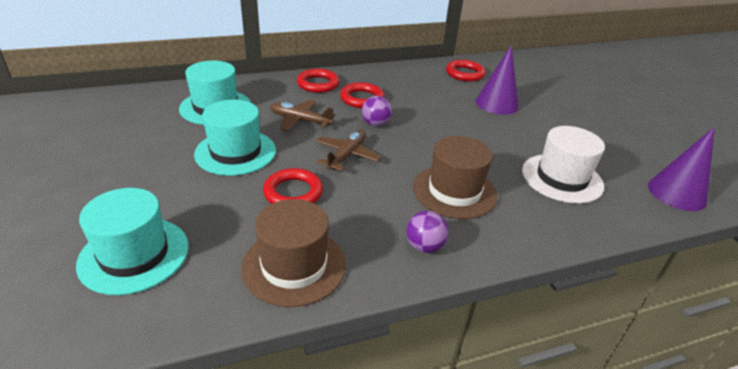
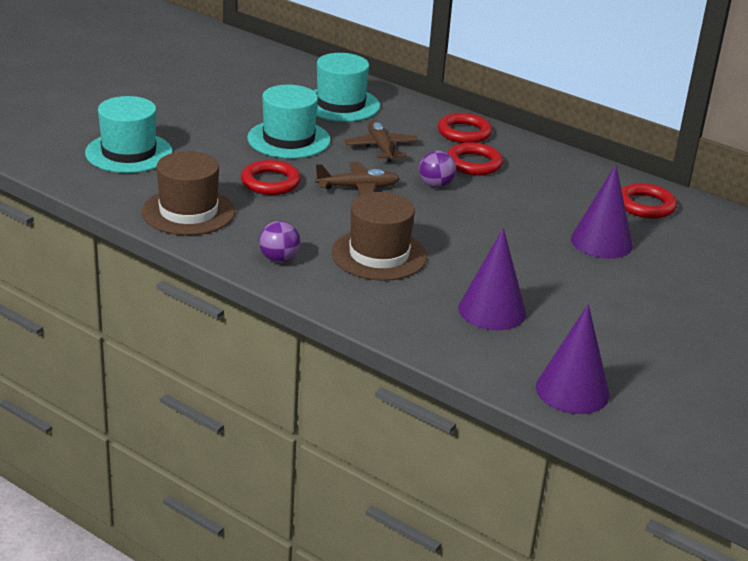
camera: 55 degrees right, 5 degrees down
(561, 178) = (492, 310): white hat -> purple cone

